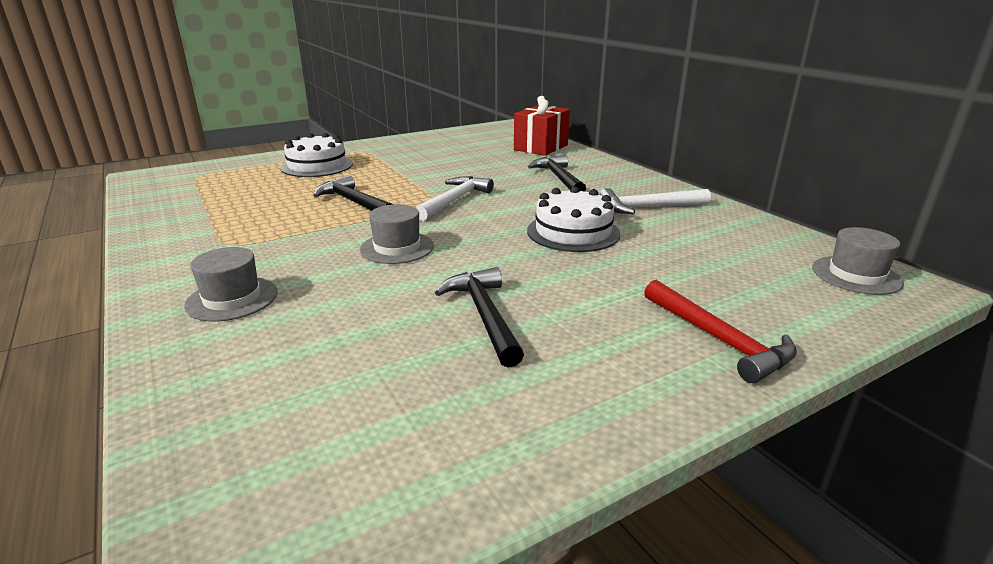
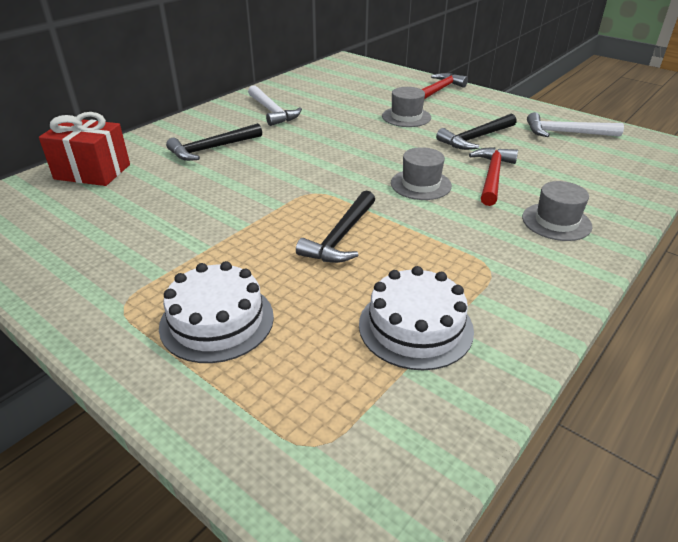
camera: 110 degrees left, 10 degrees up
(367, 293) = (492, 176): none -> red hammer
(455, 200) = (302, 184): white hammer -> white hammer (566, 133)
(573, 232) = (339, 130): white cake -> white cake (415, 327)
(856, 275) = (343, 68): grey hat -> grey hat (406, 117)

